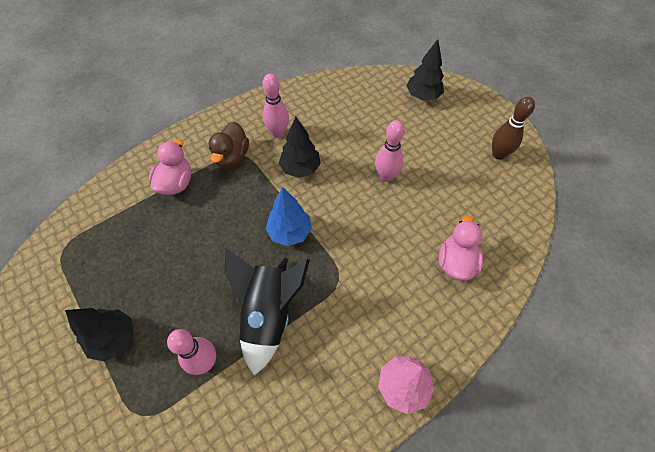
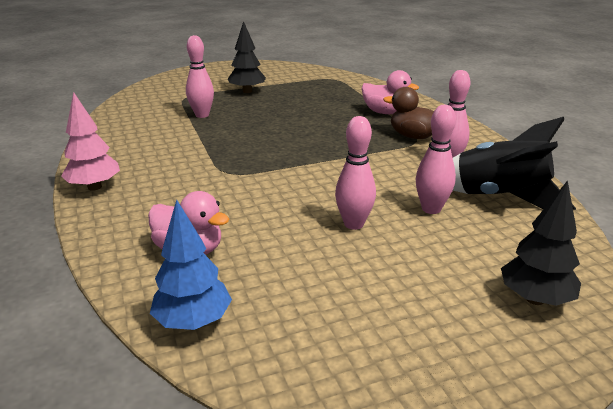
camera: 105 degrees right, 30 degrees down
(268, 314) = (221, 138): black rocket -> black rocket (499, 197)
(290, 232) = (300, 155): blue tree -> blue tree (193, 321)
(300, 168) = (386, 169): black tree -> none
(351, 139) = (431, 209): none -> pink bowling pin
(498, 154) = (364, 360): brown bowling pin -> none

